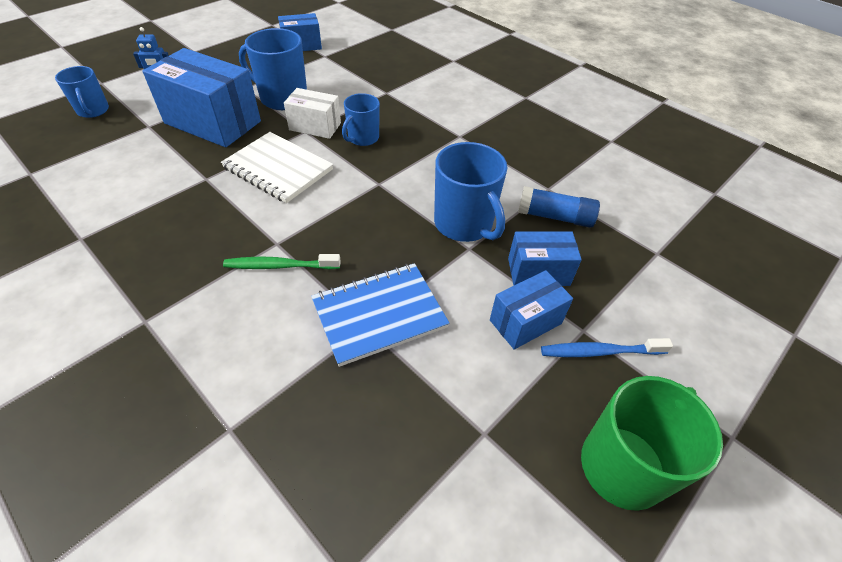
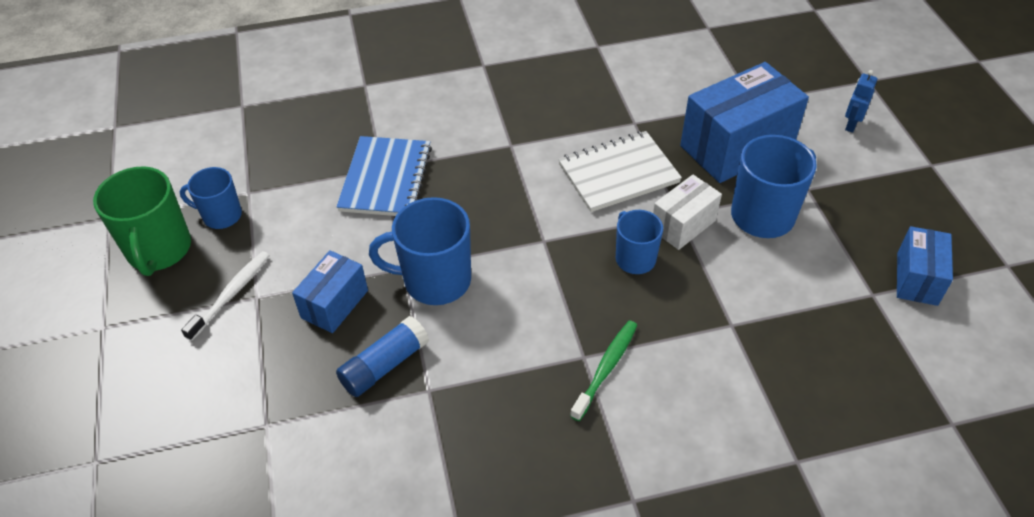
camera: 125 degrees right, 0 degrees up
(93, 111) = (804, 69): blue mug -> blue mug (221, 215)
(280, 266) = (482, 140): green toothbrush -> green toothbrush (606, 368)
(525, 322) = (299, 263): blue box -> none
(600, 352) = (231, 294): blue toothbrush -> white toothbrush

